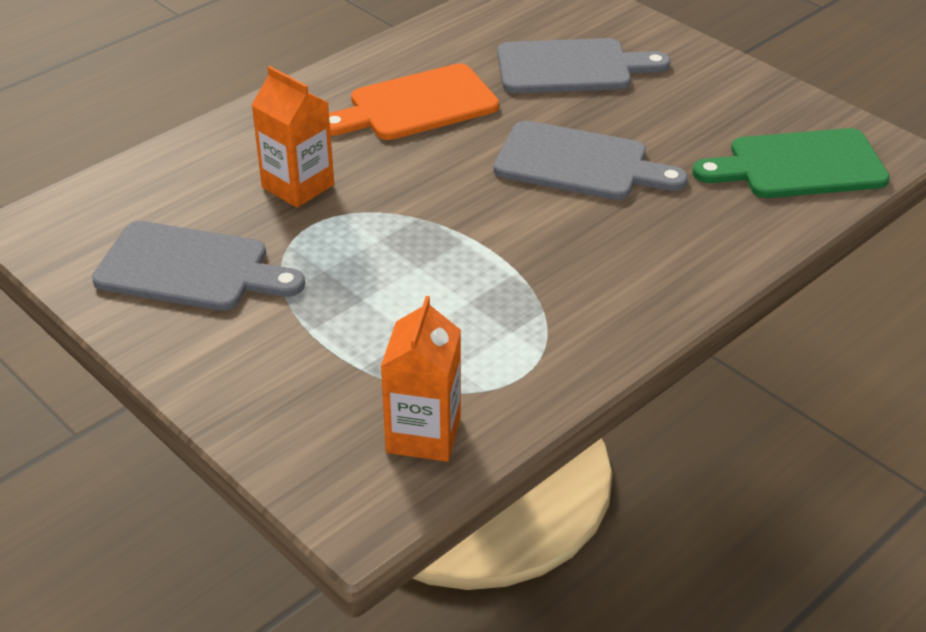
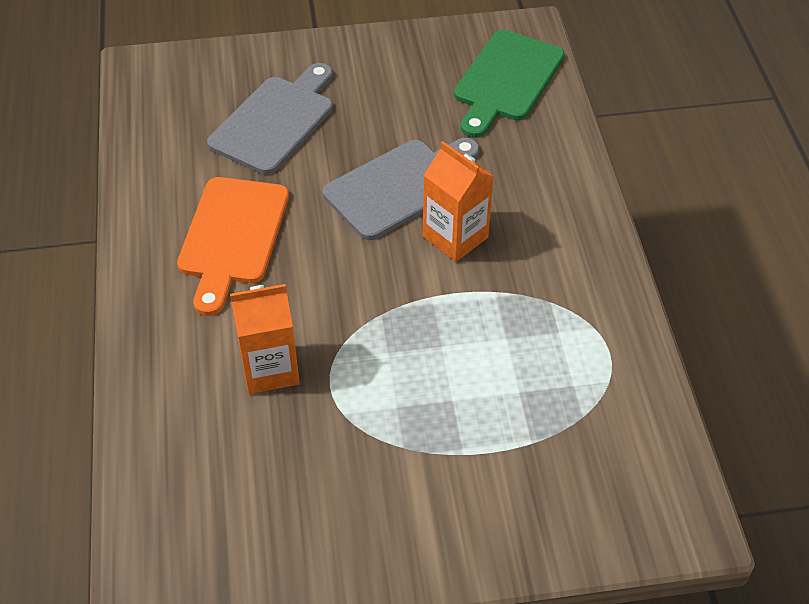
camera: 55 degrees left, 10 degrees up
(190, 268) = (317, 497): grey cutting board -> none
(423, 434) = (630, 442): orange carton -> orange carton (455, 237)

